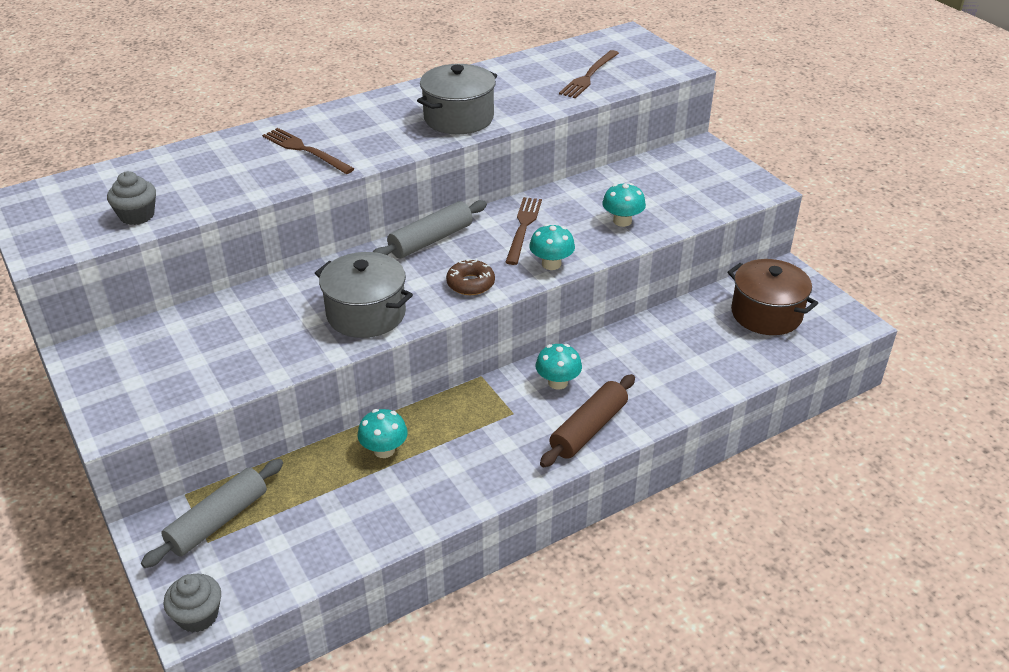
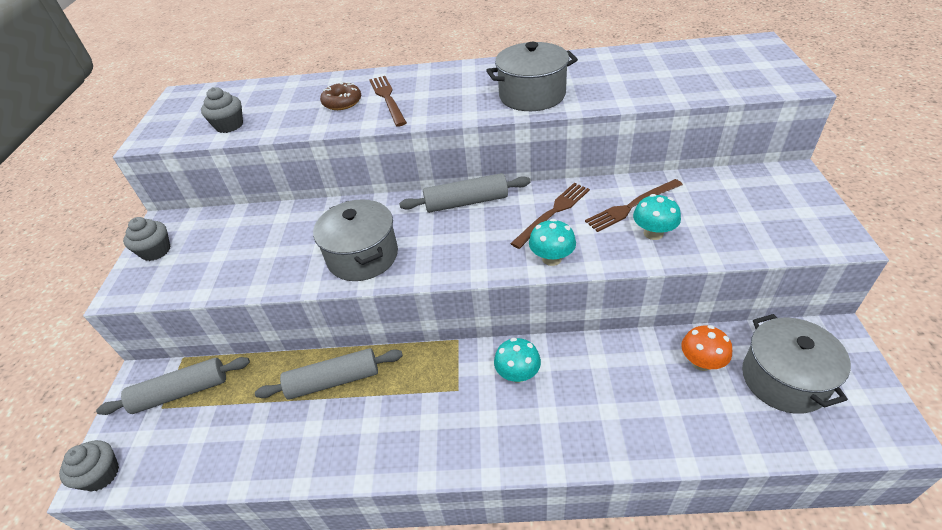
camera: 35 degrees right, 5 degrees up
(106, 380) = (156, 251): none -> grey cupcake
(384, 450) = (333, 381): turquoise mushroom -> grey rolling pin
(470, 284) = (466, 255): brown donut -> brown donut (342, 102)
(588, 429) = (512, 439): brown rolling pin -> none
(589, 76) = (687, 77): brown fork -> brown fork (632, 206)
(701, 322) = (701, 362): none -> orange mushroom
(766, 314) = (784, 379): brown pot -> grey pot

